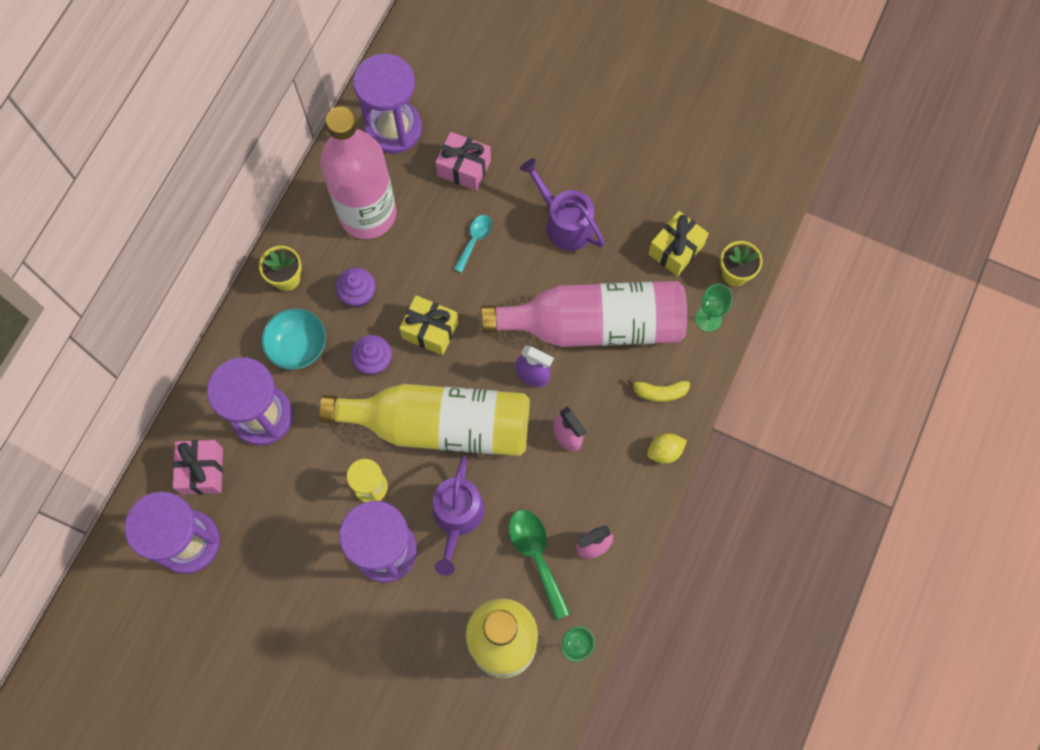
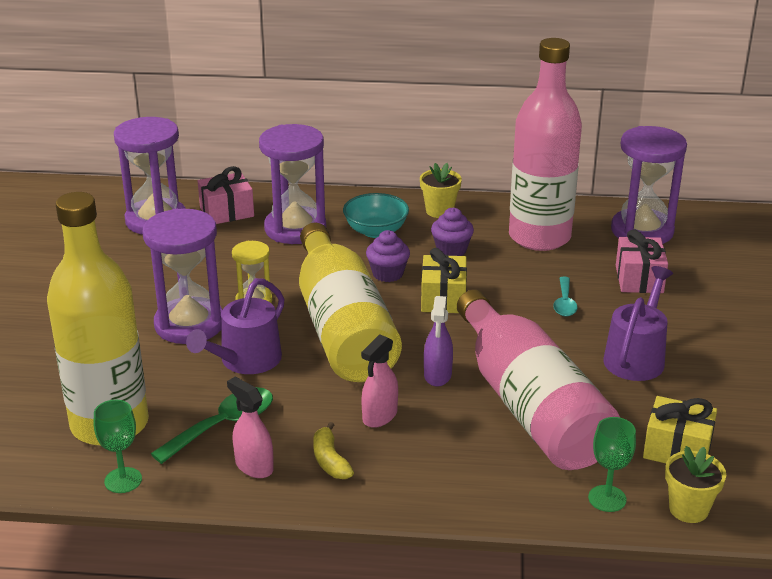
camera: 70 degrees right, 40 degrees down
(457, 517) = (246, 360): purple watering can -> purple watering can turned 45 degrees counterclockwise
(475, 240) = (564, 303): turquoise spoon -> turquoise spoon turned 90 degrees clockwise
(659, 392) = (479, 478): yellow banana -> yellow banana (330, 461)
(664, 451) = (404, 499): yellow lemon -> none

